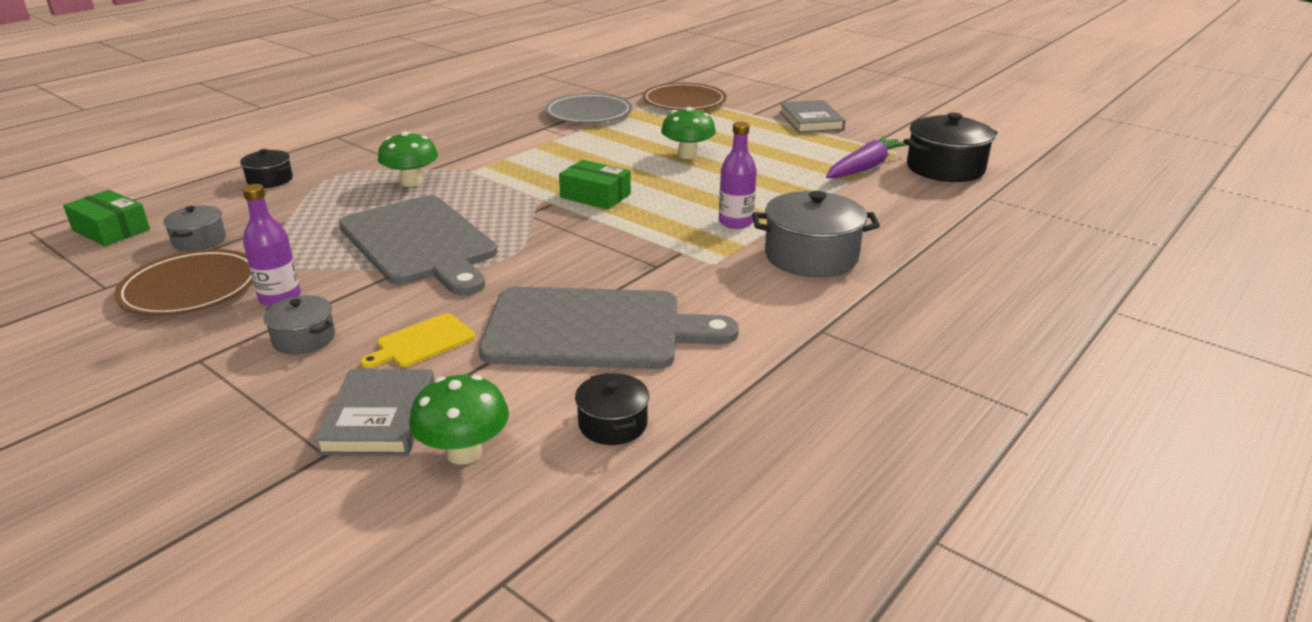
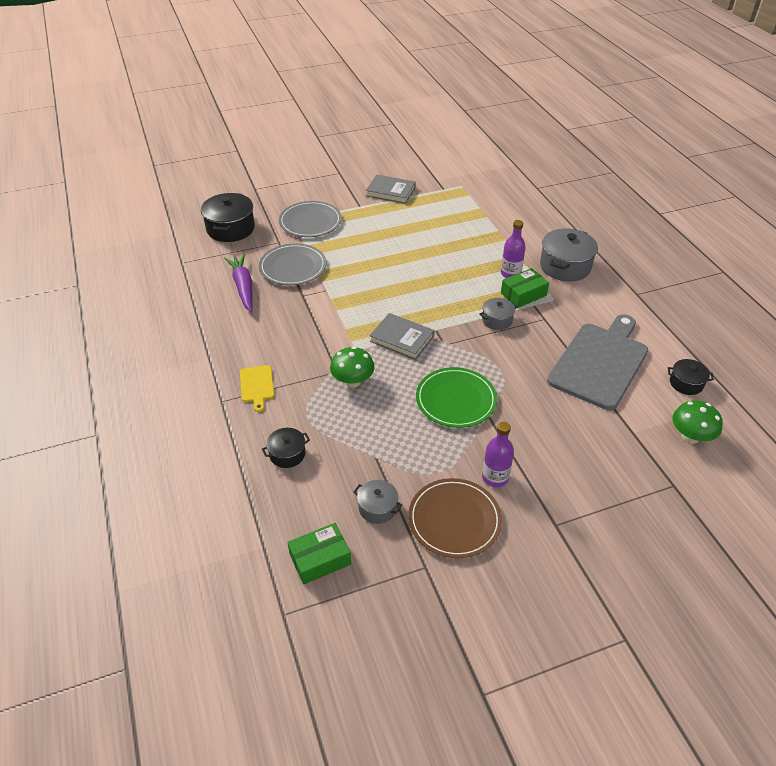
camera: 60 degrees left, 15 degrees up
(304, 338) = (553, 474): grey pot -> grey pot (497, 320)
(379, 418) = (649, 459): grey book -> grey book (402, 339)
(420, 243) = (456, 400): grey cutting board -> green plate
(422, 342) = (582, 427): yellow cutting board -> yellow cutting board (257, 385)
(595, 196) = (438, 310): green box -> green box (523, 294)
(684, 101) = (310, 222): brown plate -> grey plate
(687, 155) = (404, 254): green mushroom -> none
(865, 167) = (473, 204): purple carrot -> purple carrot (243, 287)
(945, 168) = (494, 182): black pot -> black pot (230, 229)

